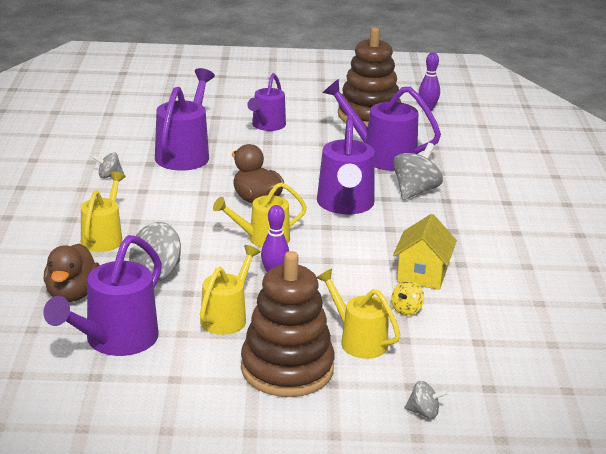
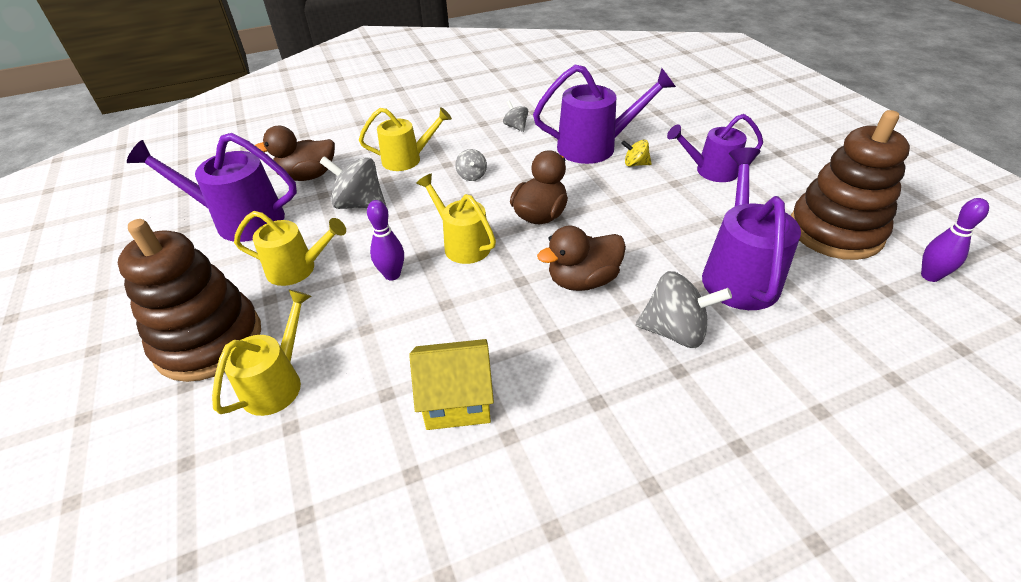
camera: 70 degrees right, 15 degrees up
(345, 205) = (582, 280): purple watering can -> brown duck
(406, 310) = (362, 409): yellow spinning top -> yellow spinning top (635, 164)
(424, 412) = (124, 495): grey spinning top -> grey spinning top (472, 176)

